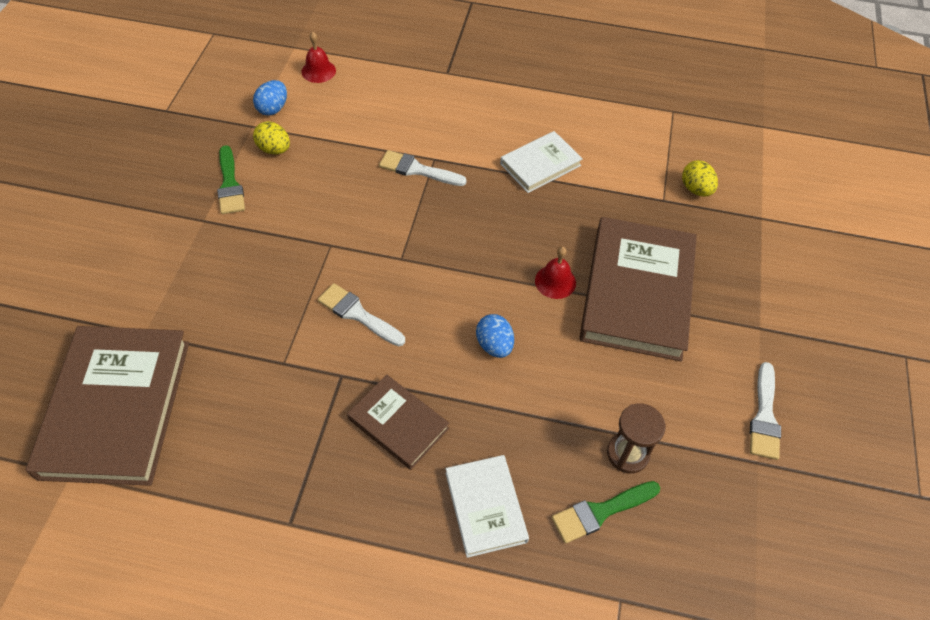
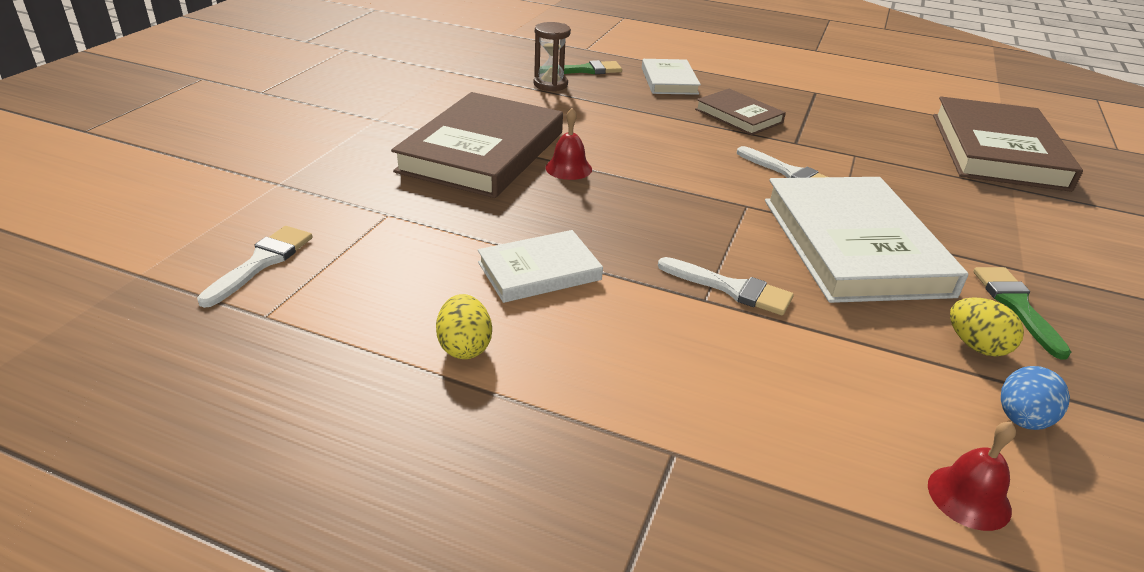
camera: 170 degrees left, 20 degrees down
(324, 225) = (853, 245): none -> white book
(494, 345) = (647, 140): blue egg -> none
(696, 189) = (333, 217): yellow egg -> yellow egg (464, 347)
(764, 417) = (424, 84): white brush -> white brush (261, 262)

